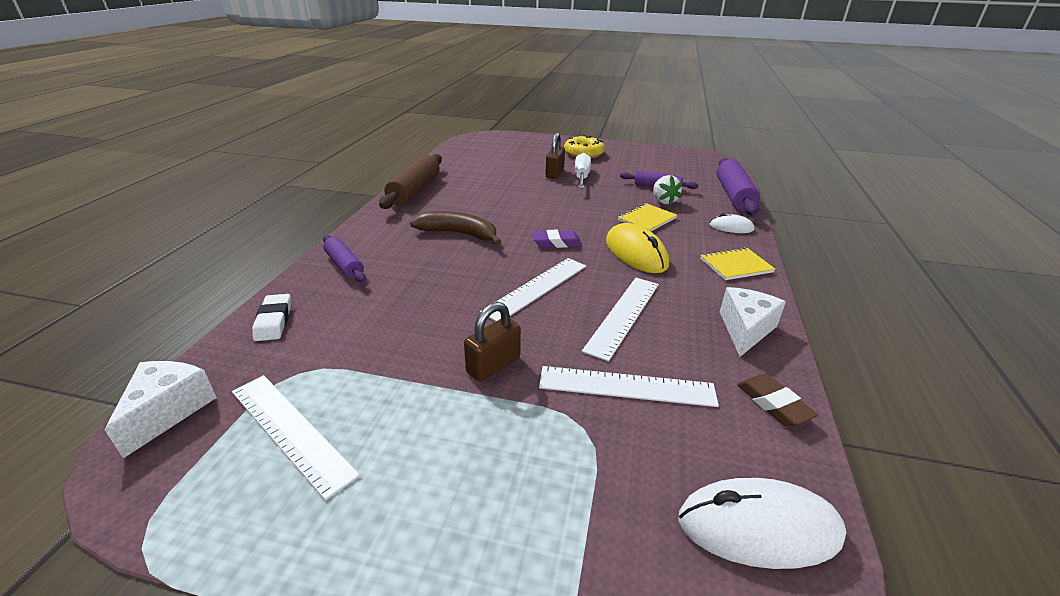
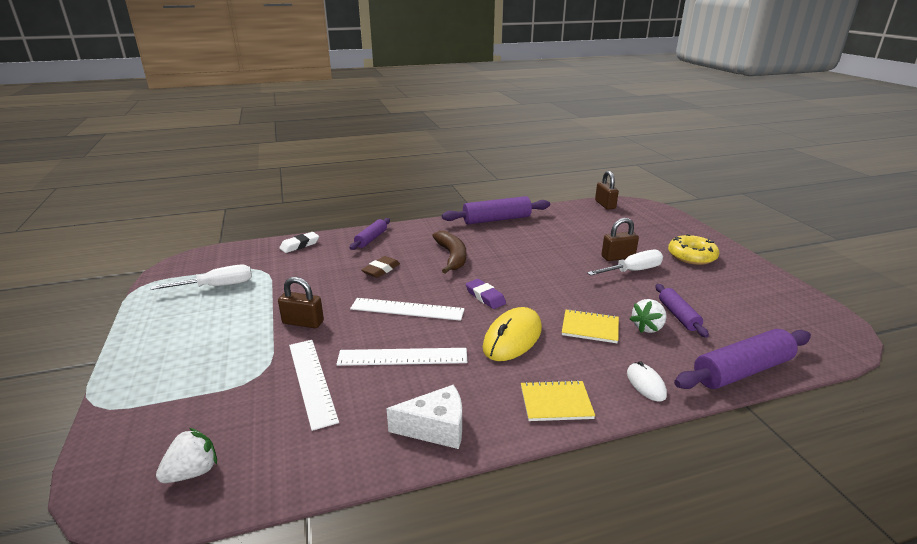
camera: 60 degrees right, 5 degrees down
(168, 411) = (217, 254): white cheese -> none
(291, 431) = (217, 286): white ruler -> white screwdriver
(414, 190) = (496, 219): brown rolling pin -> purple rolling pin
(461, 145) = (605, 205): none -> brown padlock
(736, 265) = (556, 402): yellow notebook -> yellow notebook turned 45 degrees counterclockwise
(758, 527) = (193, 472): white mouse -> white strawberry
(773, 404) = (332, 462): brown eraser -> brown eraser (381, 270)

